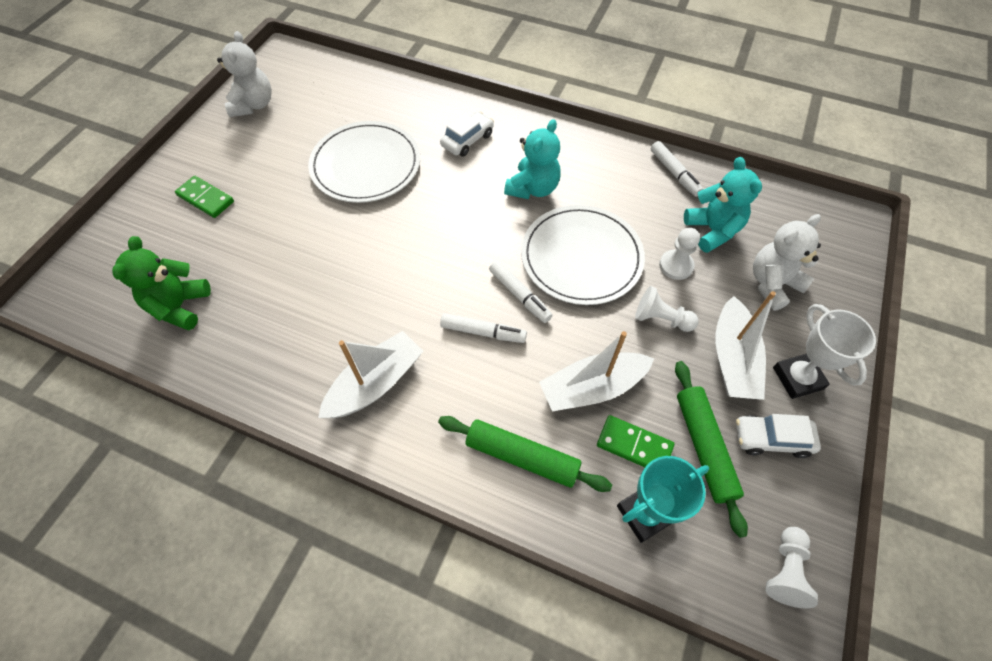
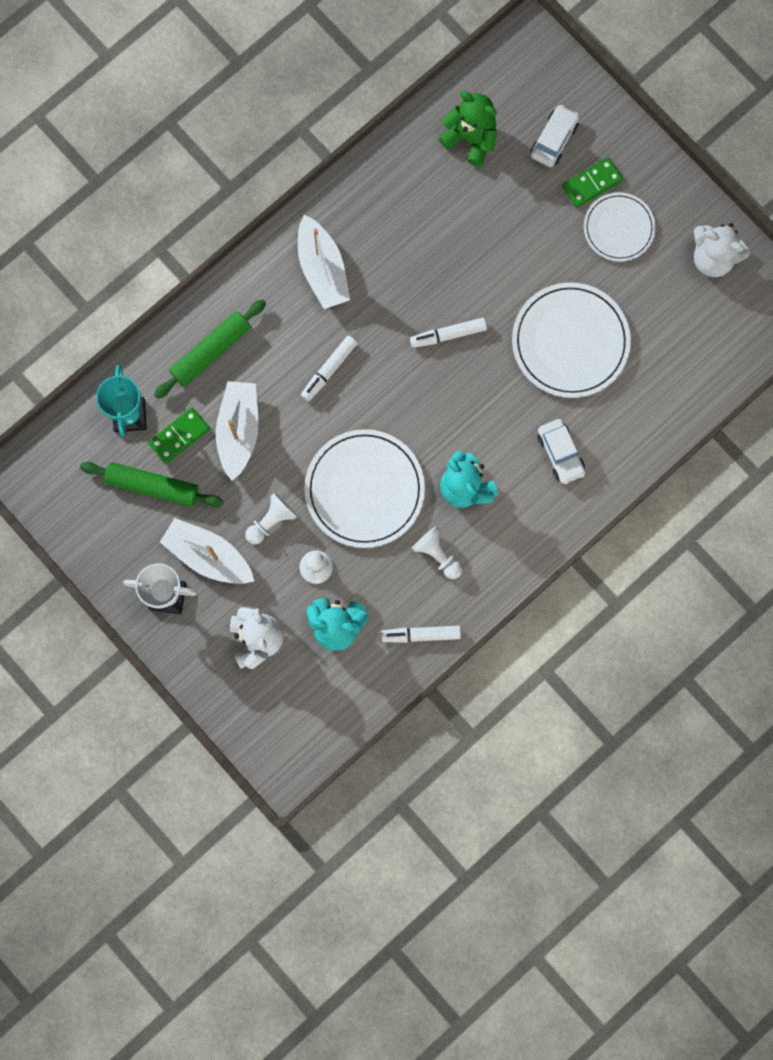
camera: 115 degrees right, 20 degrees up
(245, 168) = (618, 228): none -> white plate
(519, 295) = (350, 416): white marker -> white marker (448, 335)
(771, 439) = (134, 540): white car -> white car (554, 140)
(785, 570) = (49, 486): white pawn -> white pawn (437, 555)

